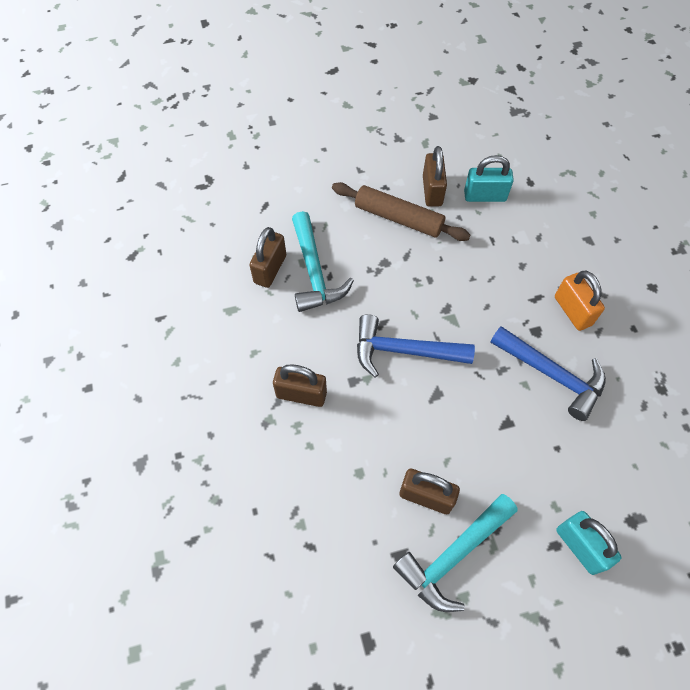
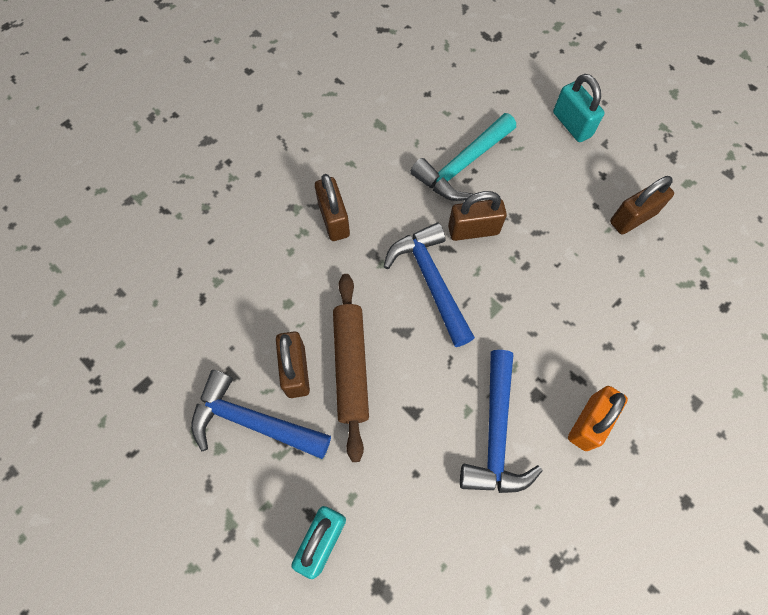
camera: 60 degrees right, 5 degrees up
(270, 269) = (440, 131): brown padlock -> brown padlock (473, 230)
(398, 218) = (575, 204): brown rolling pin -> brown rolling pin (351, 366)
(453, 556) = (252, 421): turquoise hammer -> blue hammer
(484, 196) = (667, 270): turquoise padlock -> turquoise padlock (572, 124)

